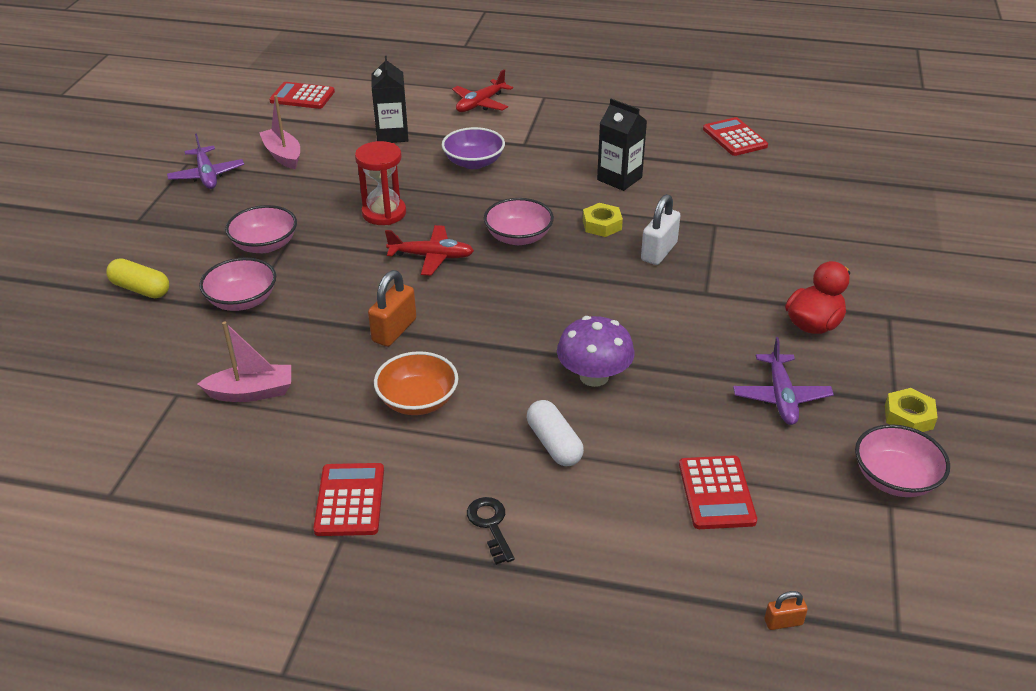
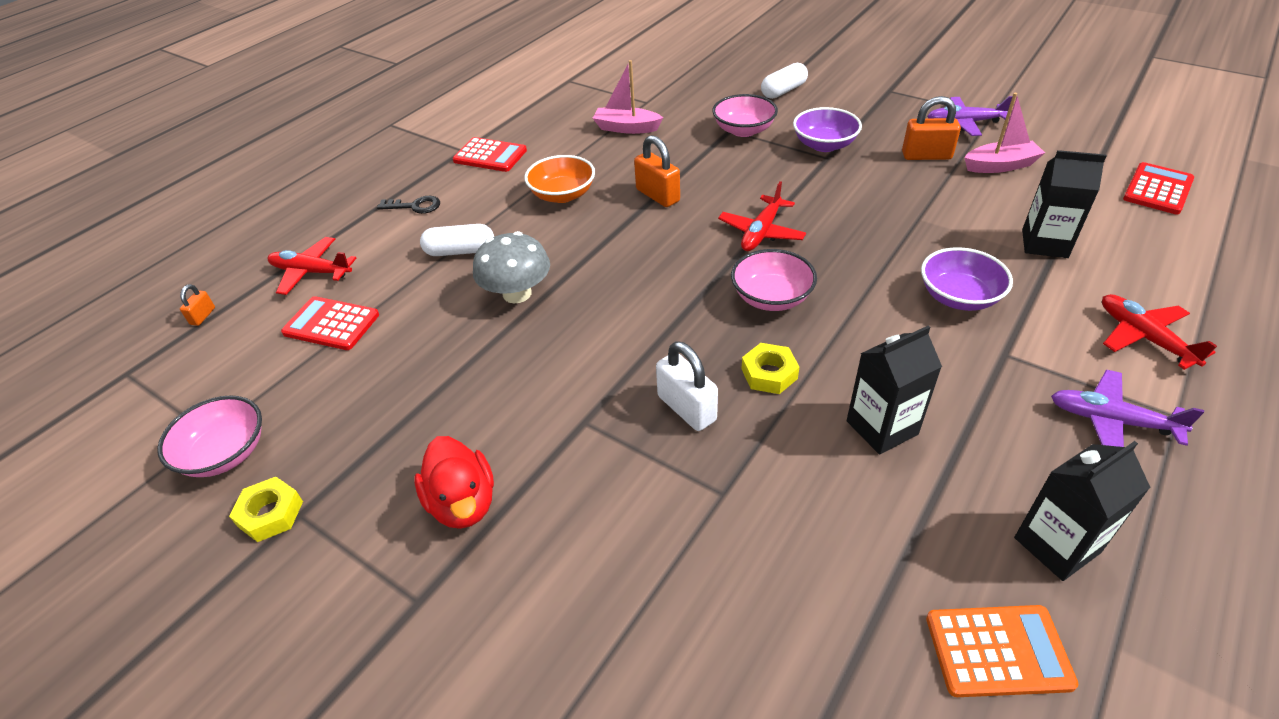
camera: 115 degrees right, 5 degrees up
(141, 289) = (783, 91): yellow capsule -> white capsule
(251, 392) = (626, 128): pink boat -> pink boat turned 90 degrees clockwise
(265, 245) = (824, 145): pink bowl -> purple bowl
(274, 189) = (926, 156): none -> orange padlock
(384, 213) = (857, 214): red hourglass -> none
(594, 376) = (517, 293): purple mushroom -> grey mushroom
(657, 560) = (311, 272): none -> red plane
(661, 126) = (1057, 545): none -> black carton
(734, 138) = (998, 651): red calculator -> orange calculator
(781, 397) = (387, 415): purple plane -> purple plane (1111, 421)

